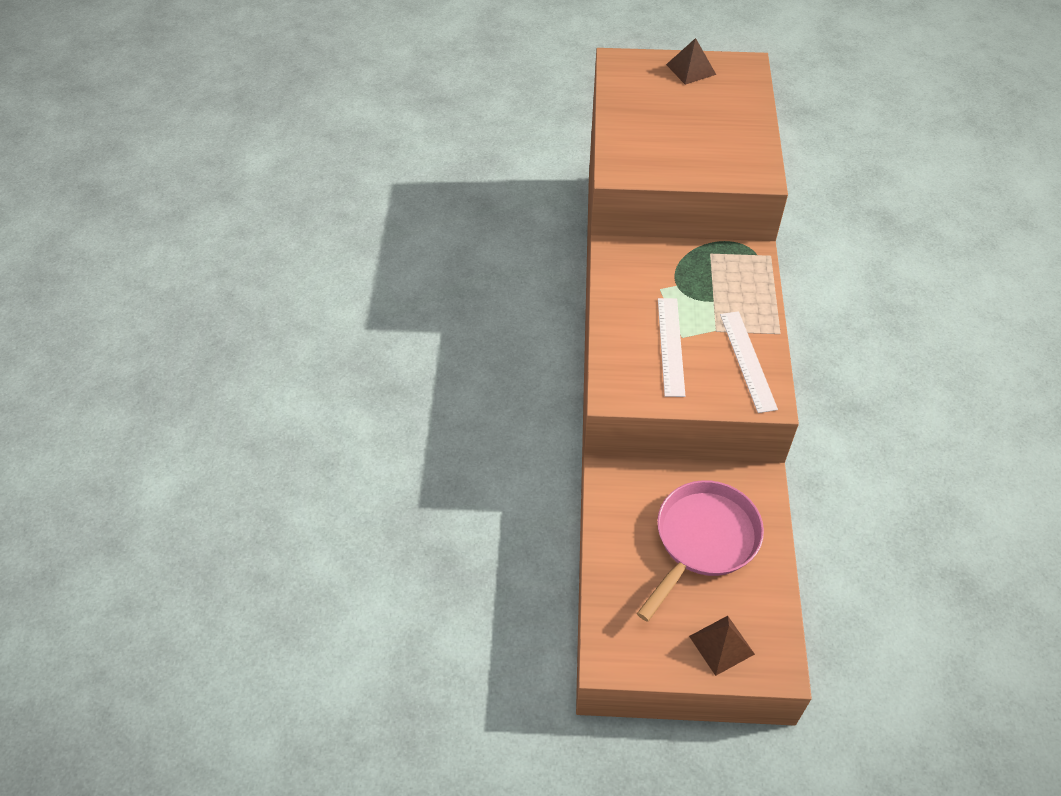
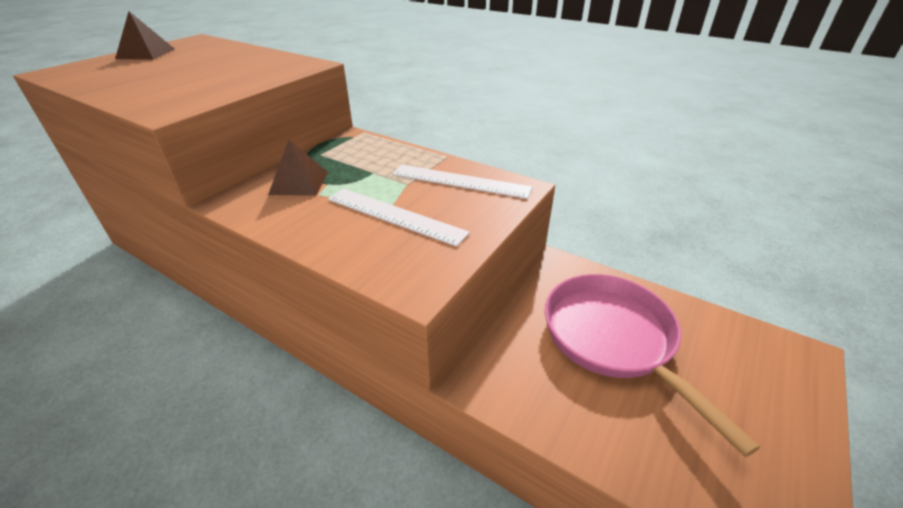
camera: 60 degrees left, 15 degrees down
(721, 645) = (769, 392): brown pyramid -> brown pyramid (299, 183)

